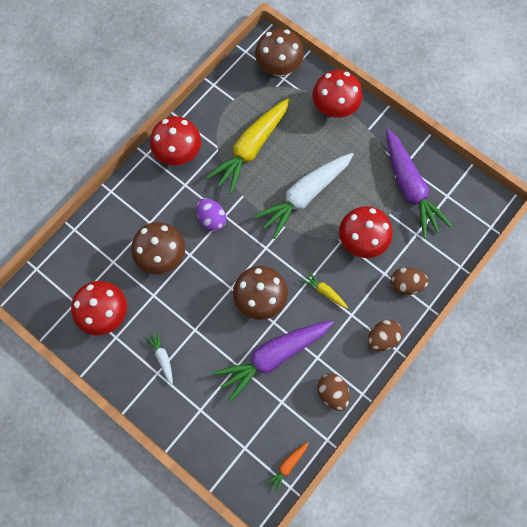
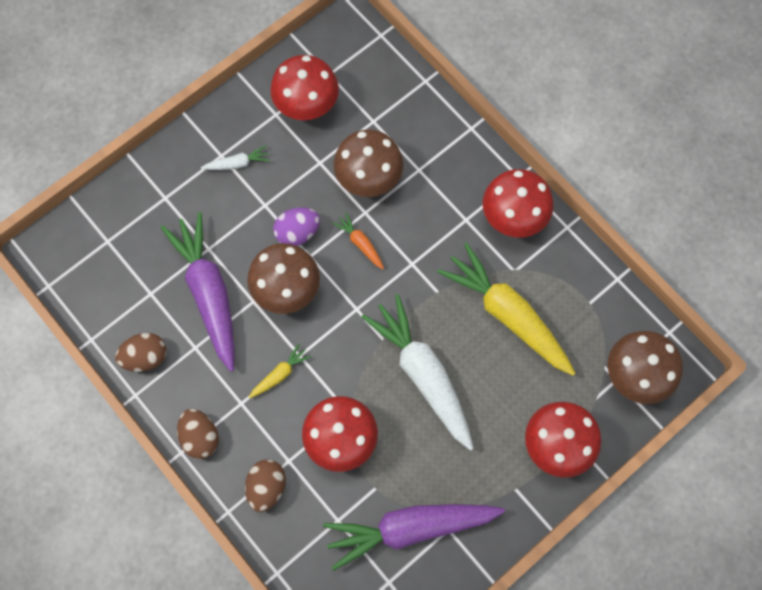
camera: 100 degrees right, 0 degrees up
(211, 219) = (409, 246): purple egg -> purple egg (297, 232)
(288, 465) = (73, 287): orange carrot -> orange carrot (360, 243)

